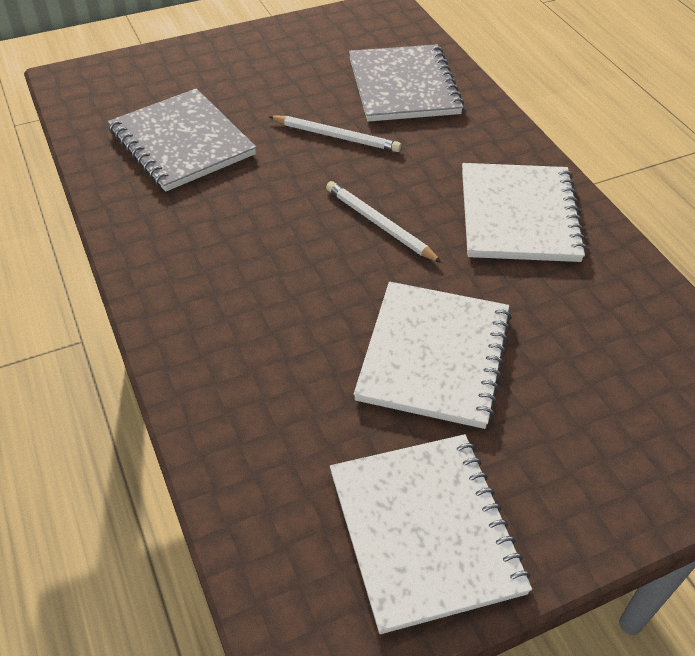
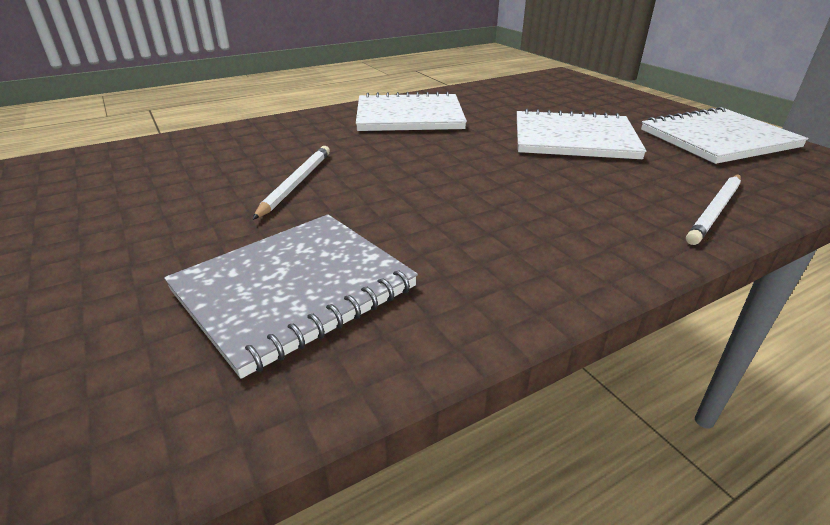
camera: 95 degrees left, 15 degrees down
(380, 224) = (436, 159): white pencil -> white pencil (715, 210)
(403, 86) = (210, 156): grey notebook -> none

